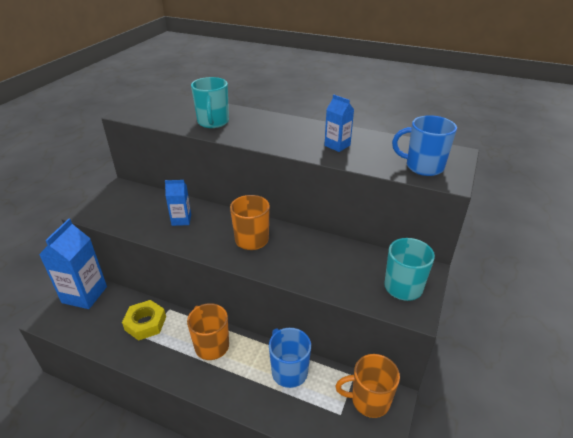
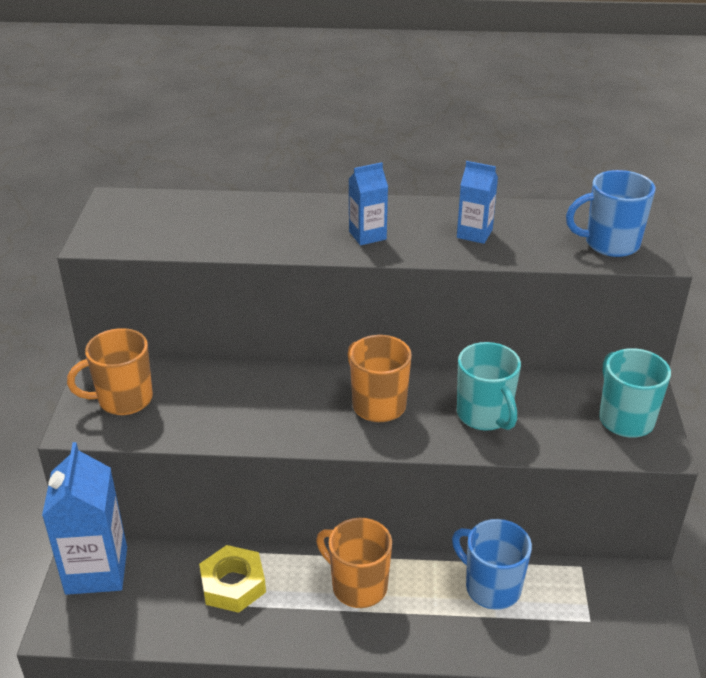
camera: 20 degrees left, 0 degrees up
(181, 220) = (247, 401): blue carton -> blue carton (367, 235)
(213, 122) = (258, 230): turquoise mug -> turquoise mug (484, 415)
(369, 400) = (617, 591): orange mug -> orange mug (123, 400)

